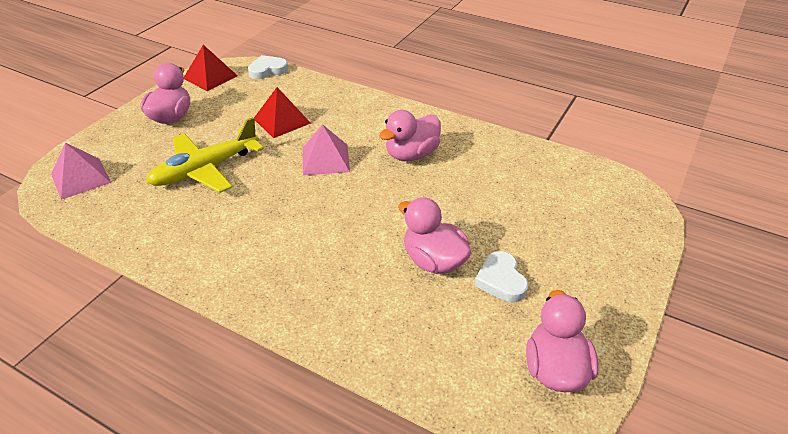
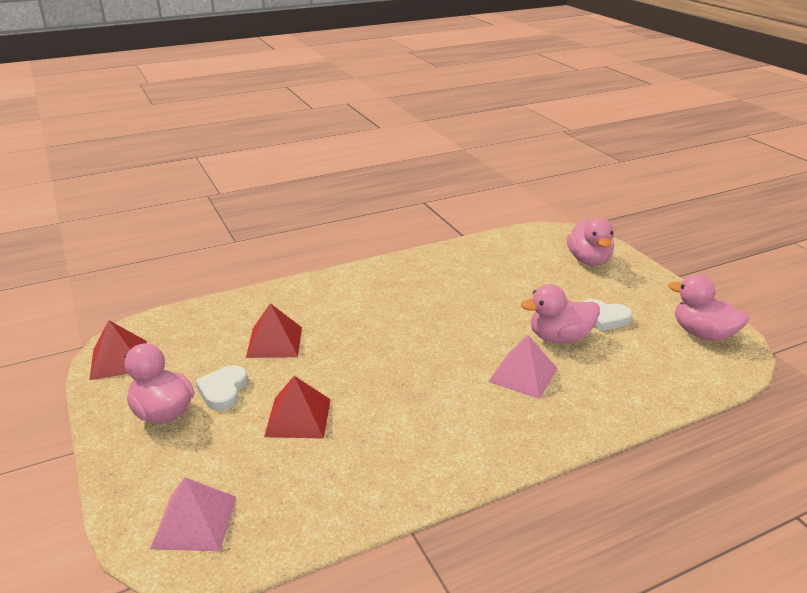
camera: 55 degrees left, 10 degrees down
(205, 170) = (298, 417): yellow plane -> red pyramid
(267, 70) = (167, 319): white heart -> white heart (223, 391)
(325, 159) = (370, 339): pink pyramid -> pink pyramid (523, 375)
(411, 154) = (416, 295): pink duck -> pink duck (588, 260)

